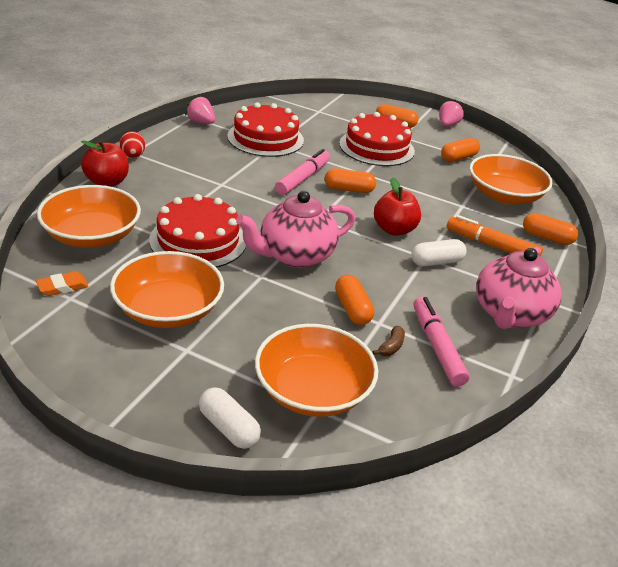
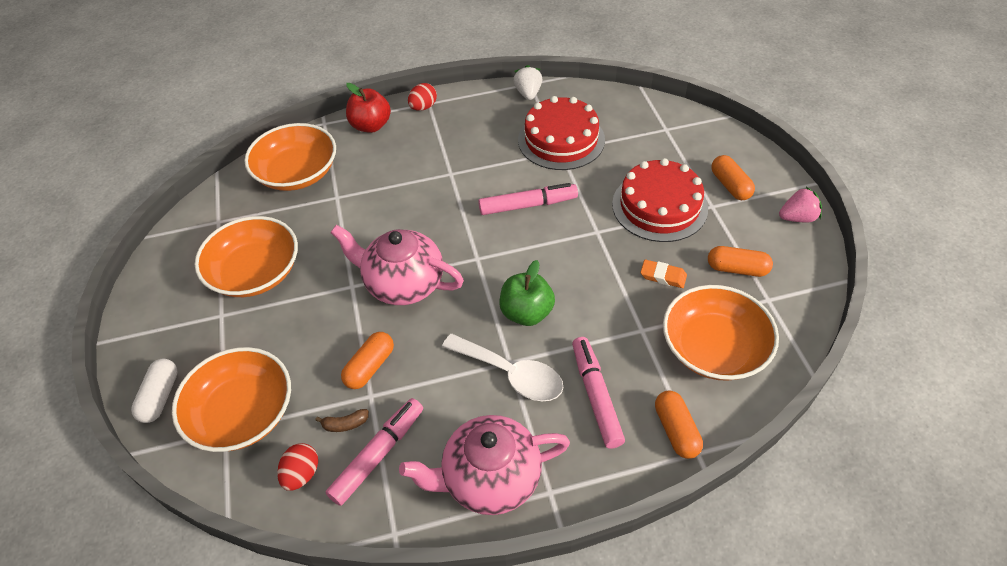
camera: 55 degrees right, 15 degrees up
(62, 287) = (225, 209): orange eraser -> orange eraser (663, 276)
(198, 240) = (356, 222): red cake -> none
(201, 122) = (528, 93): pink strawberry -> white strawberry
(349, 189) = (552, 242): orange capsule -> none
(394, 229) = (526, 313): red apple -> green apple
(412, 390) = (302, 474): none -> red egg
(436, 262) = (511, 374): white capsule -> white spoon
(491, 245) = (596, 396): orange marker -> pink marker

